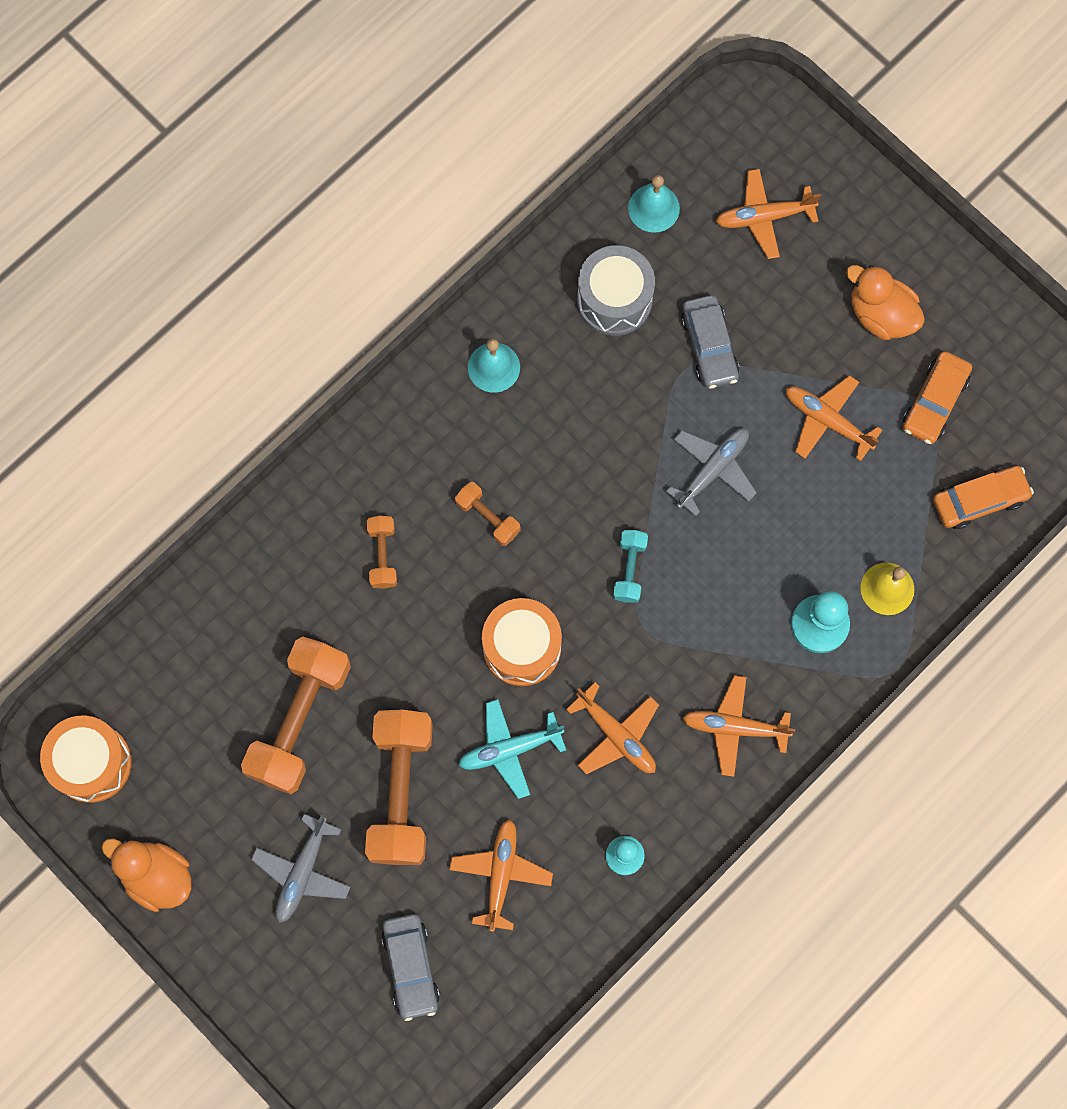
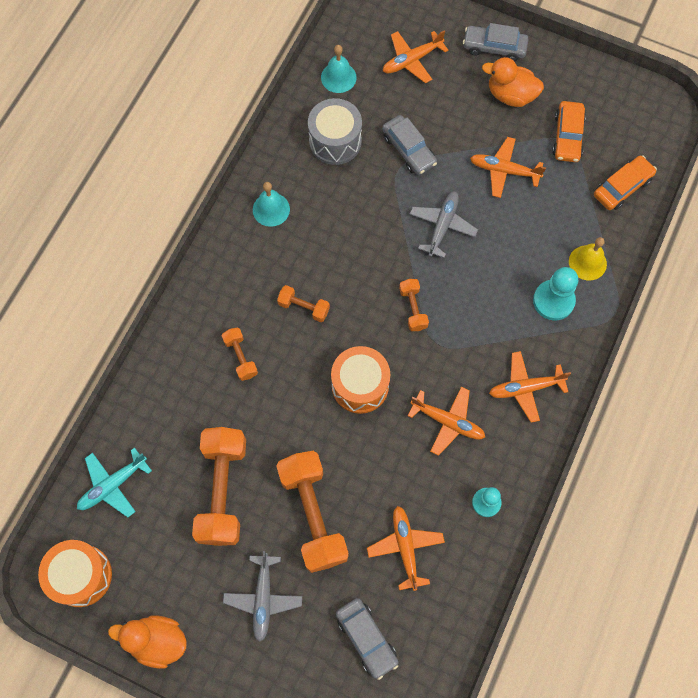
camera: 20 degrees left, 5 degrees down
(509, 749) = (378, 458): turquoise plane -> turquoise plane (113, 485)
(629, 569) = (413, 308): turquoise dumbbell -> orange dumbbell
(886, 236) = (494, 47): none -> grey car

